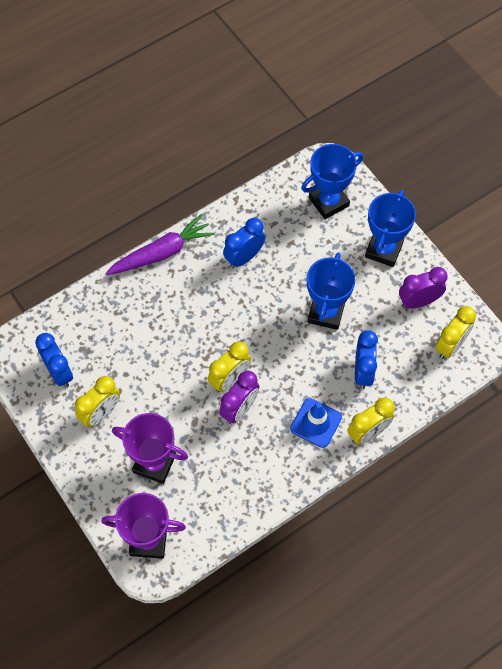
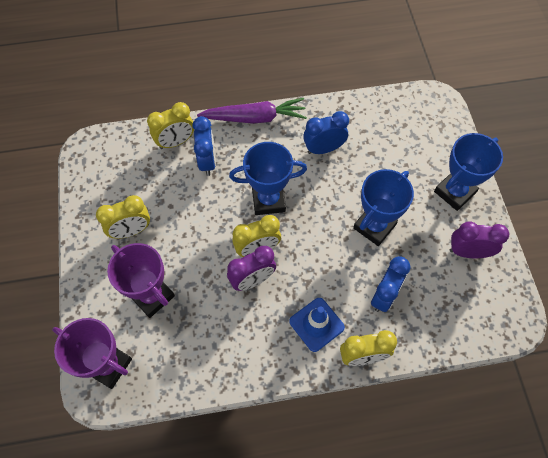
camera: 25 degrees right, 0 degrees up
(59, 372) = (117, 181): blue clock -> blue clock (207, 161)
(328, 202) = (422, 131): blue trophy -> blue trophy (268, 200)
(450, 345) = (482, 307): yellow clock -> yellow clock (175, 142)

